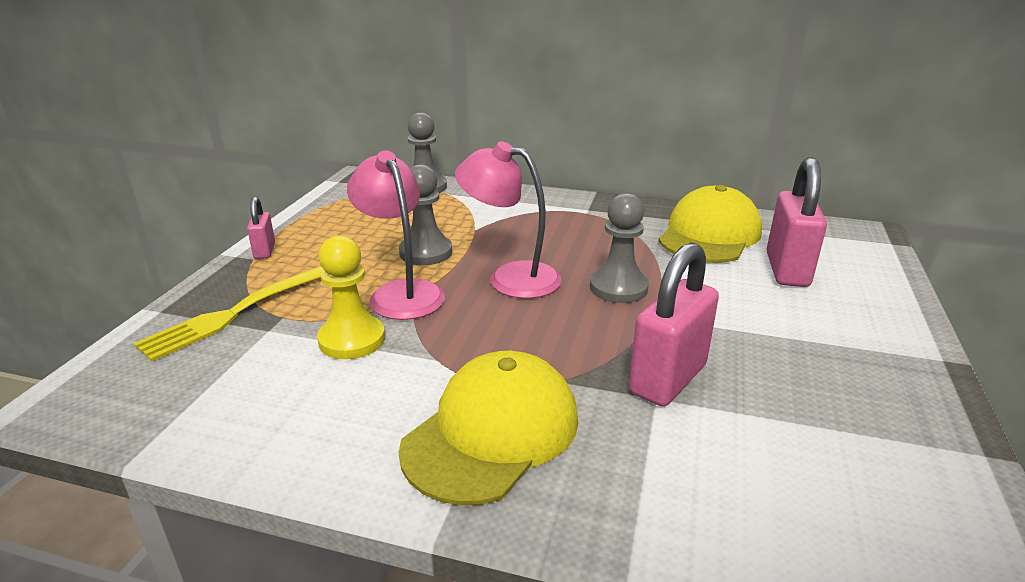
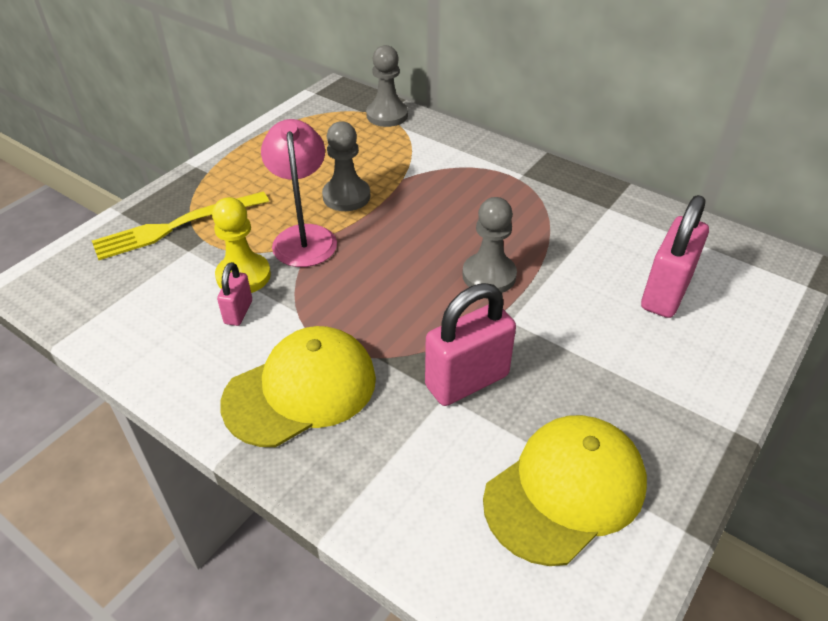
camera: 20 degrees right, 15 degrees up
(264, 251) = (219, 166): pink padlock -> pink padlock (238, 312)
(510, 277) = (402, 241): pink lamp -> none
(709, 235) = (620, 232): yellow cap -> yellow cap (565, 490)

